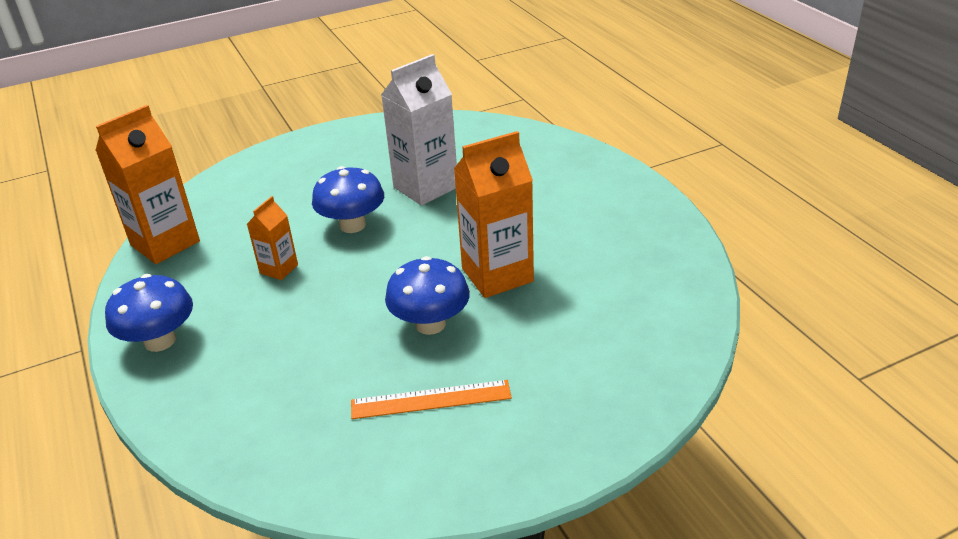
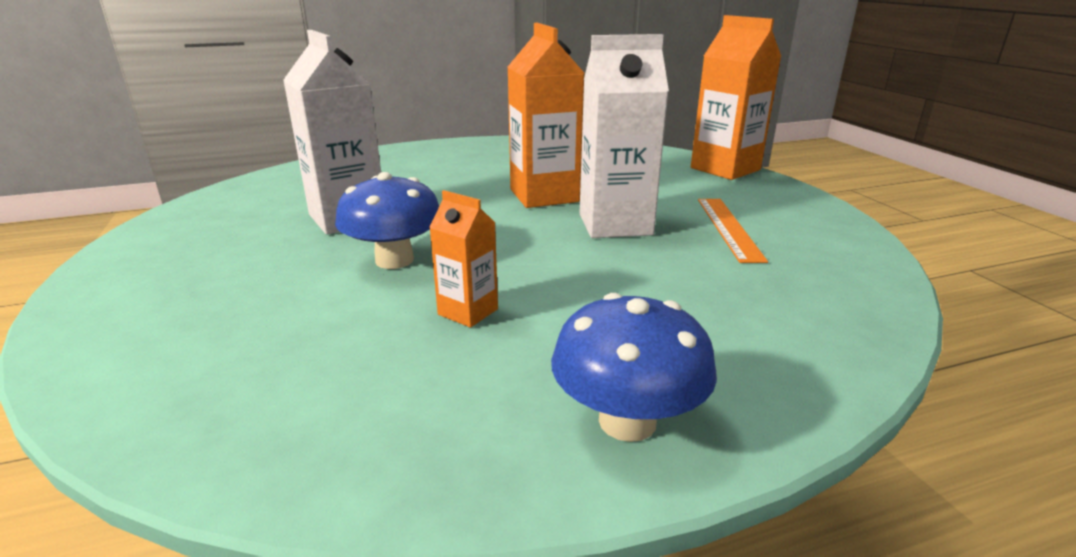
camera: 85 degrees left, 10 degrees down
(165, 243) = (293, 449): orange carton -> orange carton (725, 169)
(430, 324) = (615, 224): blue mushroom -> white carton

